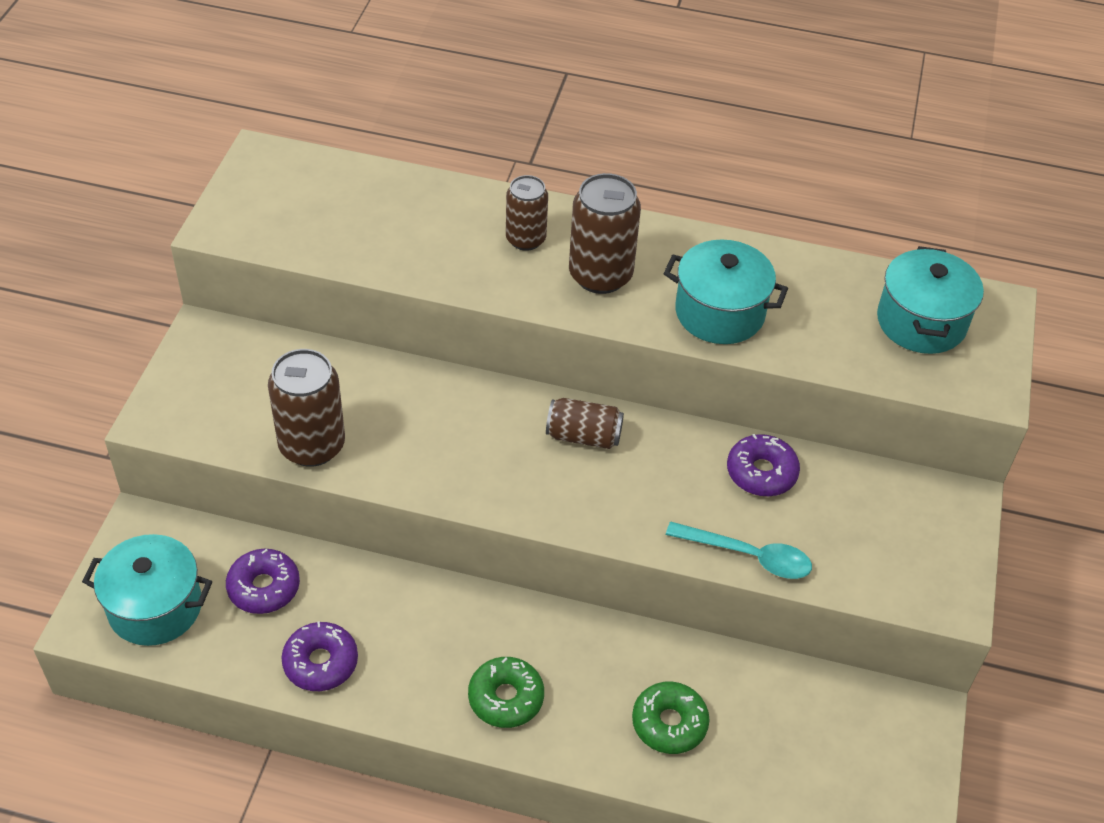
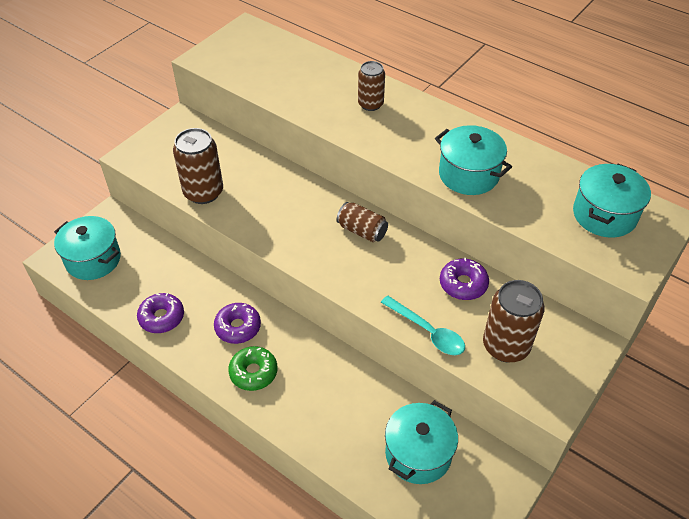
camera: 25 degrees right, 0 degrees up
(264, 587) = (154, 267): purple donut -> purple donut (238, 327)
(600, 275) = (404, 135): brown can -> brown can (506, 346)
(669, 723) = (343, 421): green donut -> none
(790, 731) = (418, 453): none -> turquoise pot

